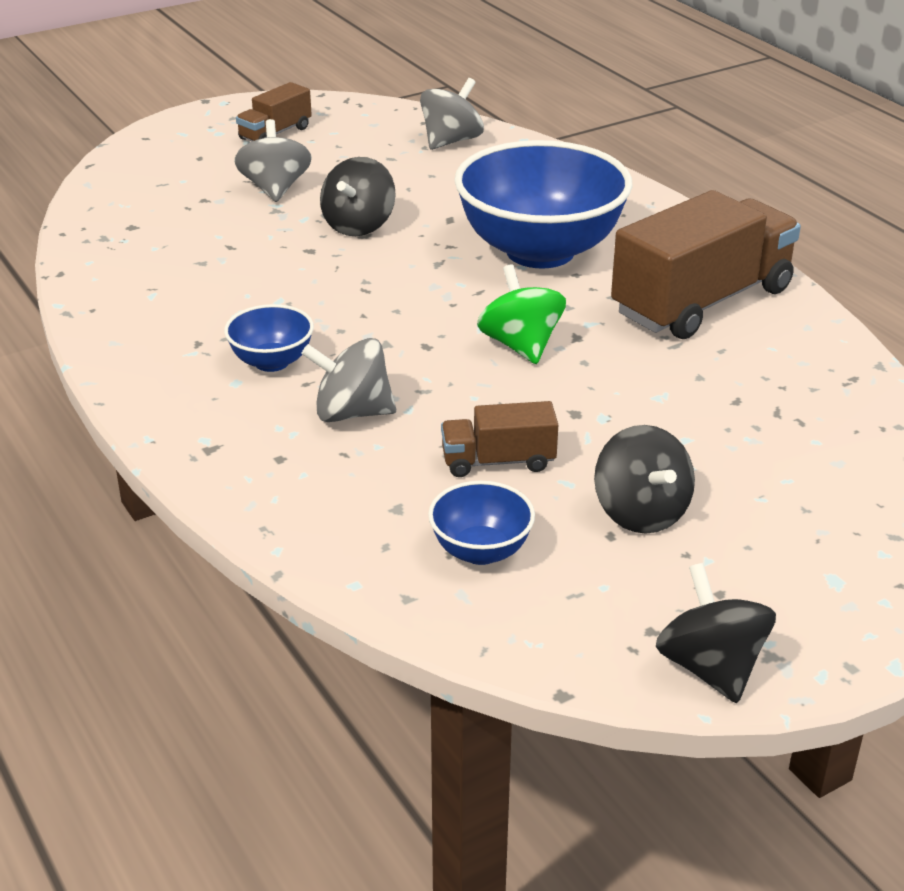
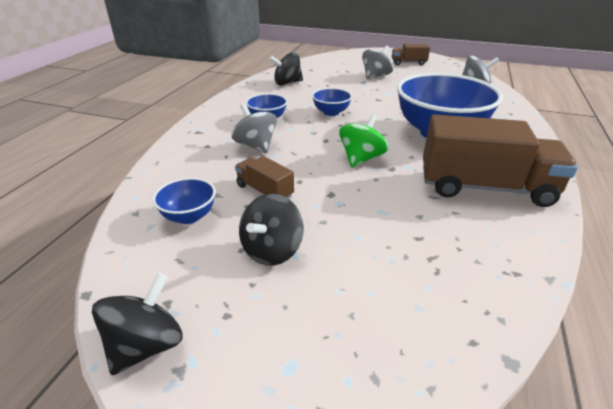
camera: 50 degrees right, 0 degrees up
(343, 296) = (331, 112): none -> blue bowl
(359, 225) = (382, 96): black spinning top -> black spinning top (287, 83)

